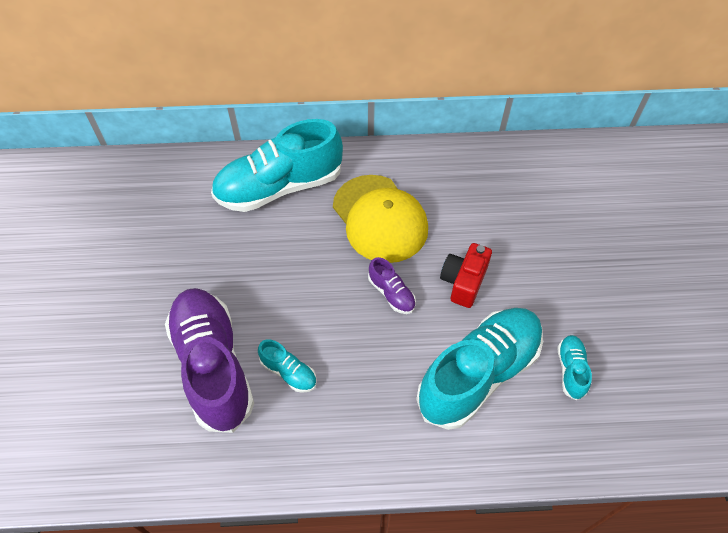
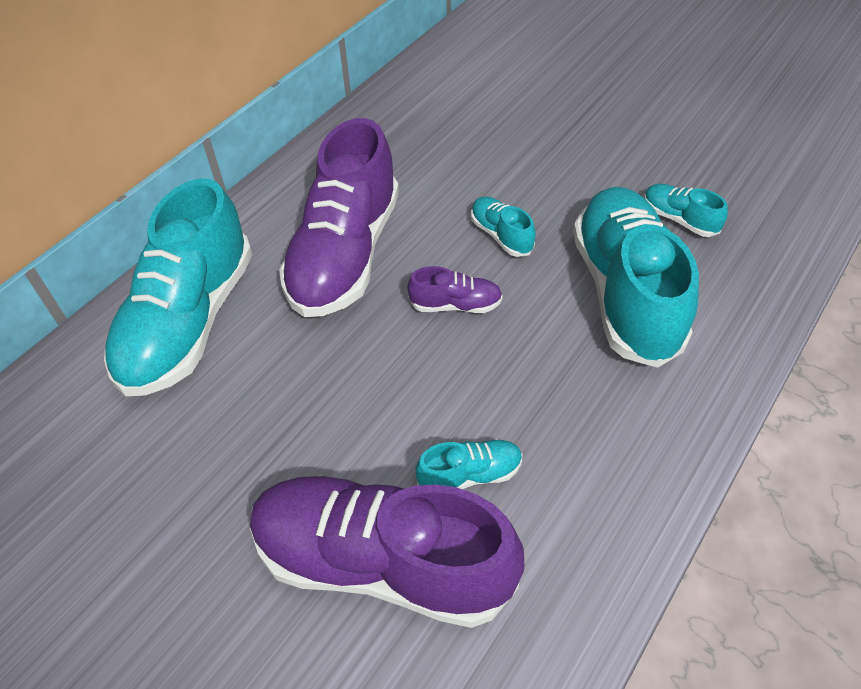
camera: 50 degrees left, 5 degrees down
(380, 218) = (345, 254): yellow cap -> purple shoe
(463, 282) = (501, 235): red camera -> turquoise shoe

